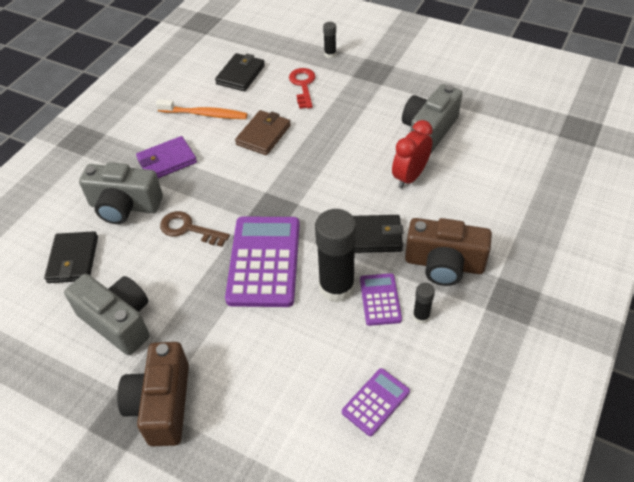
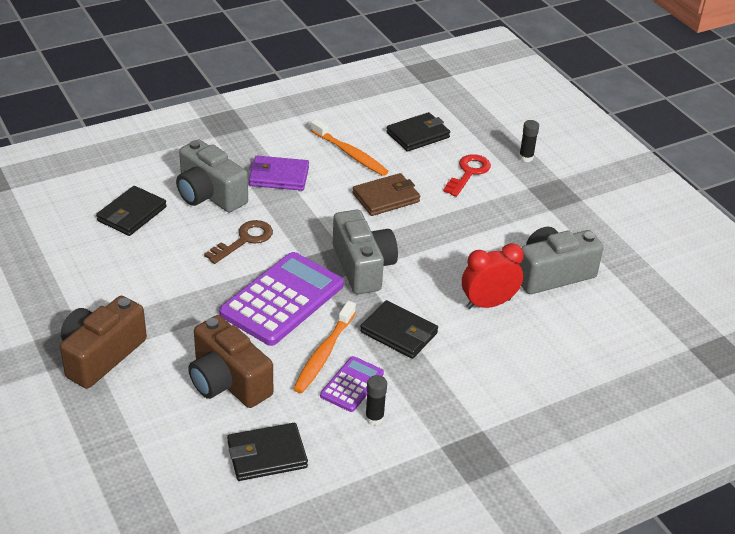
camera: 30 degrees right, 10 degrees down
(118, 321) = (124, 278): grey camera -> grey camera (363, 267)
(188, 229) = (244, 240): brown key -> brown key turned 75 degrees clockwise
(336, 287) = (324, 354): black glue stick -> orange toothbrush
(375, 402) = (267, 455): purple calculator -> black wallet
(444, 264) = (441, 391): brown camera -> brown camera (228, 381)

